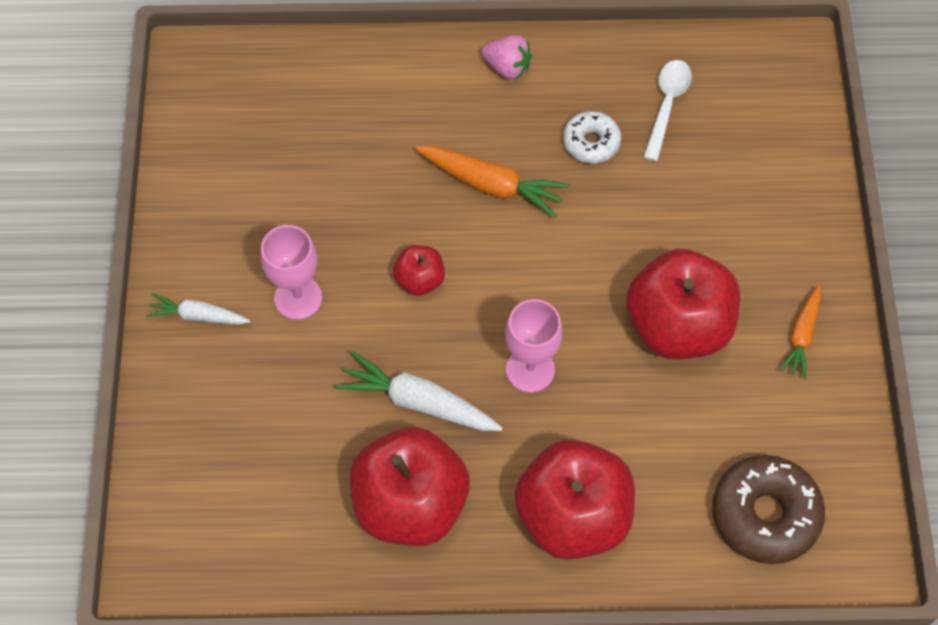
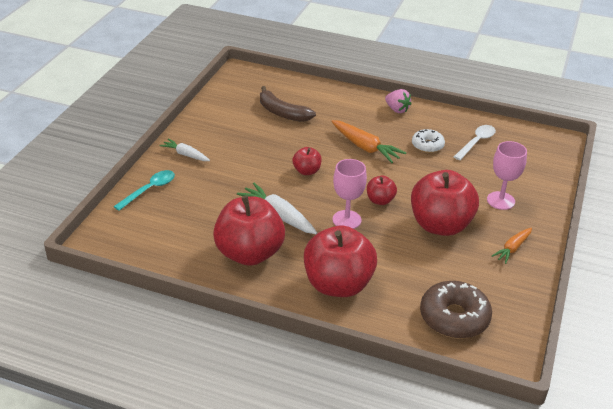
camera: 20 degrees right, 25 degrees down
(179, 424) = (149, 190): none -> turquoise spoon
(298, 298) = (239, 161): pink goblet -> pink goblet (500, 200)
(315, 146) = (282, 113): none -> brown banana
(565, 305) = (380, 200): none -> red apple

